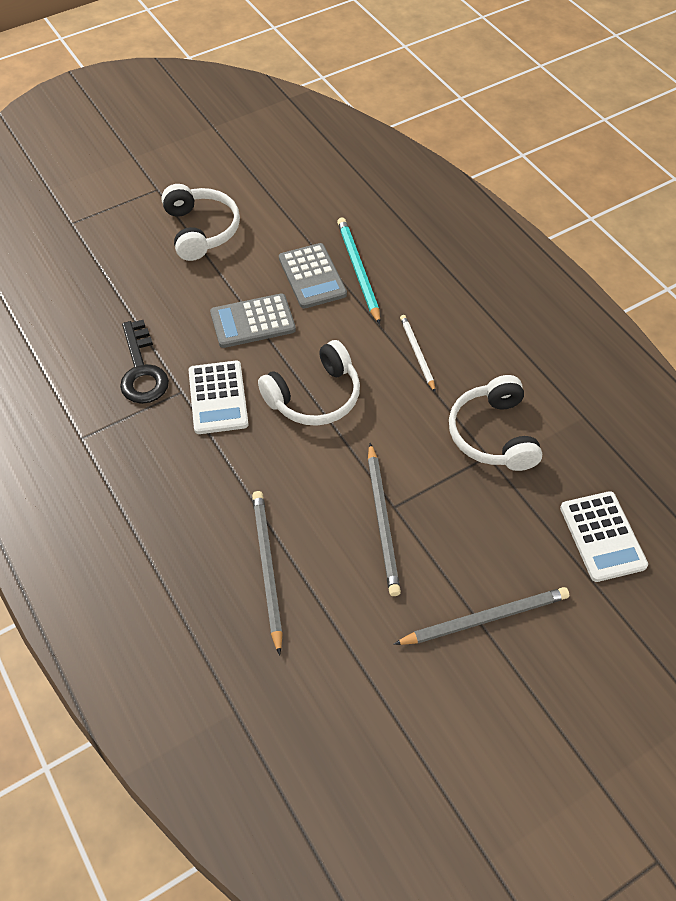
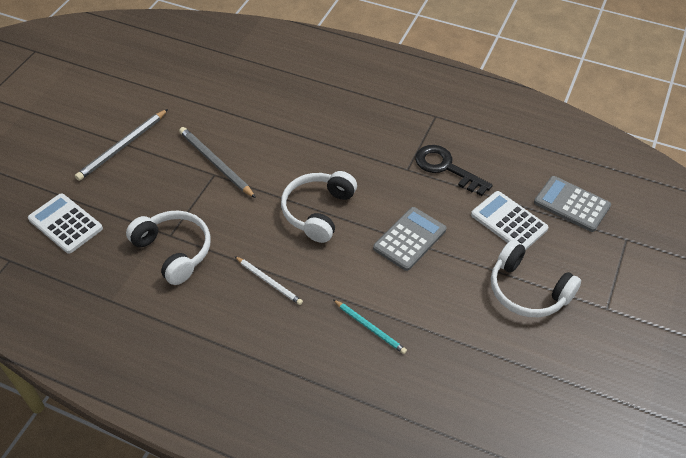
camera: 145 degrees right, 5 degrees down
(218, 398) = (380, 177): white calculator -> white calculator (509, 222)
(267, 568) = (265, 111): grey pencil -> none
(312, 276) = (401, 300): grey calculator -> grey calculator (571, 204)
(358, 271) = (370, 328): turquoise pencil -> turquoise pencil, size x0.65

